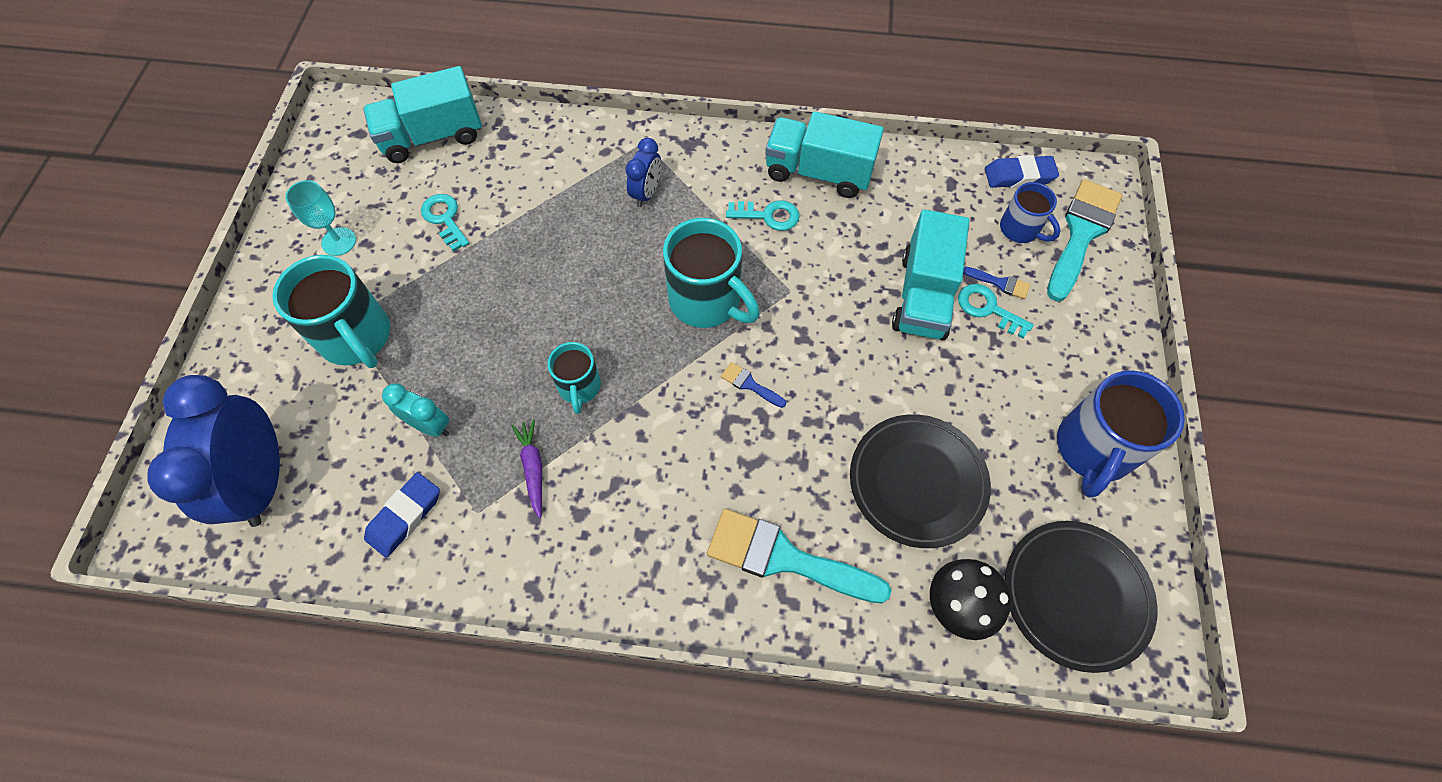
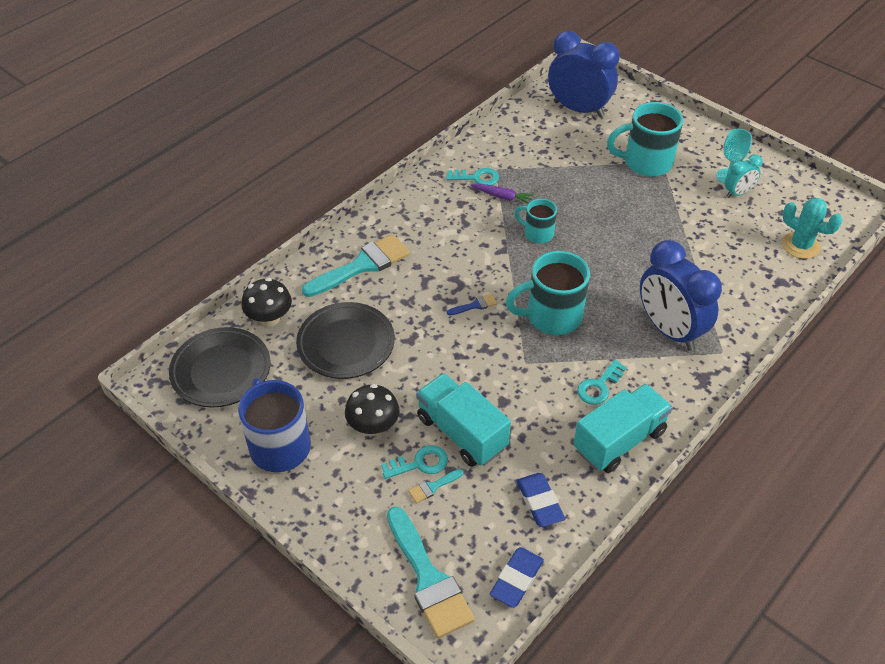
camera: 125 degrees right, 15 degrees down
(405, 516) = (516, 146): blue eraser -> blue eraser (539, 502)
(430, 425) = (562, 170): turquoise clock -> turquoise clock (737, 193)
(432, 136) = (800, 245): turquoise truck -> turquoise cactus
(445, 219) = (715, 225): turquoise key -> turquoise key (477, 178)
(646, 193) = (669, 330): blue clock -> blue clock, size x2.03
(989, 377) = (373, 426): none -> black mushroom
(1000, 283) = (433, 487): blue brush -> turquoise brush
(1020, 229) = (466, 537): blue mug -> none

